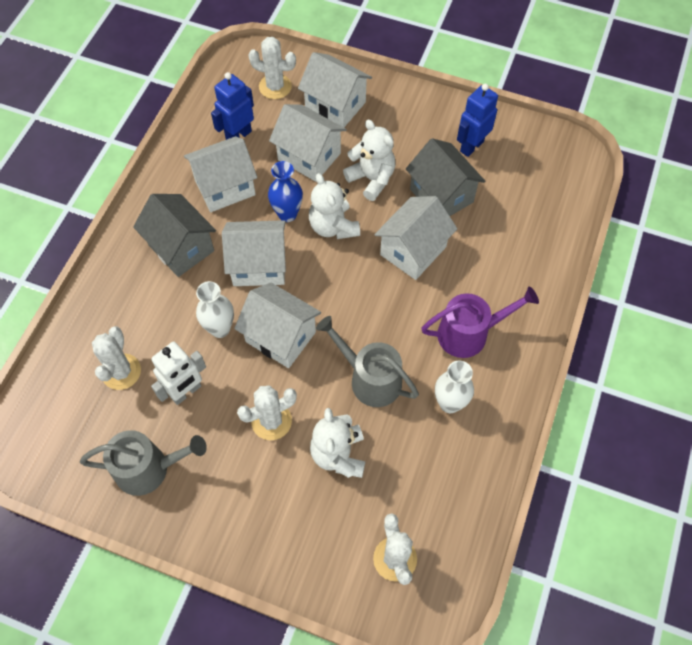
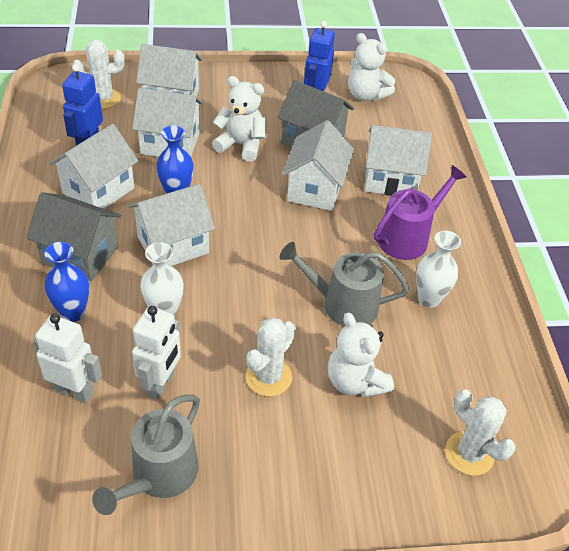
camera: 30 degrees left, 15 degrees down
(121, 372) = (74, 391): white cactus -> white robot
(148, 468) = (160, 475): grey watering can -> grey watering can turned 150 degrees clockwise
(151, 301) = (73, 313): none -> blue vase
(280, 337) = (232, 299): white house -> white house (390, 179)
(333, 226) = (228, 192): white teddy bear -> white teddy bear (366, 95)

